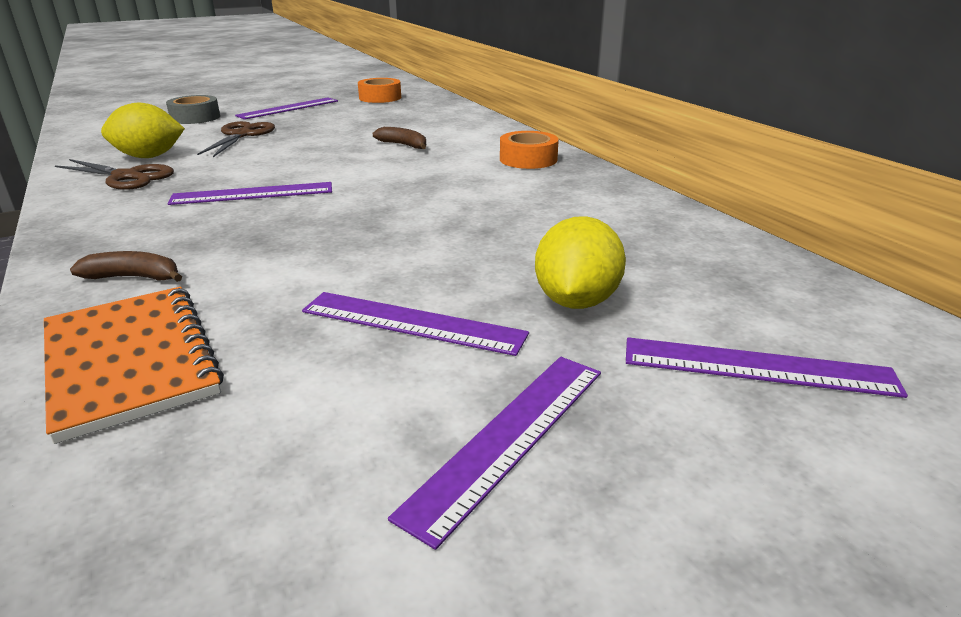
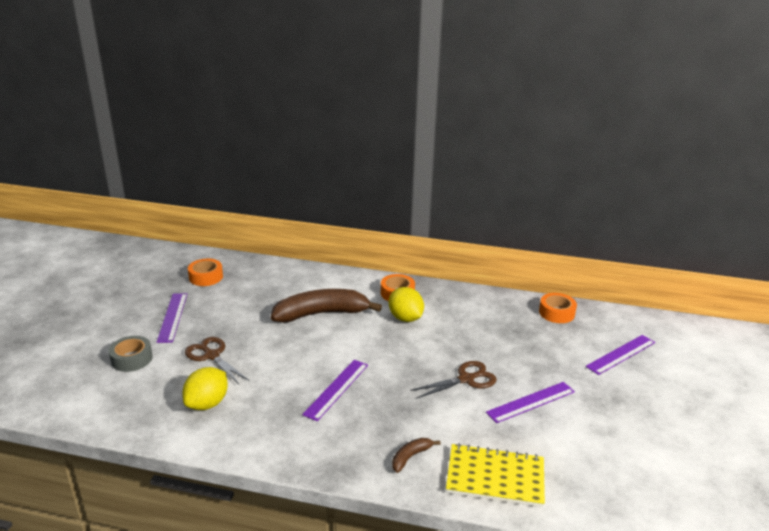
camera: 50 degrees left, 0 degrees up
(127, 177) = (241, 422): brown scissors -> brown scissors (466, 379)
(130, 361) = (495, 477): orange notebook -> yellow notebook
(403, 145) = (321, 314): brown banana -> brown banana, size x2.30
(509, 437) = (616, 416): purple ruler -> none
(576, 301) = (551, 361): yellow lemon -> yellow lemon (405, 318)
(737, 260) = (556, 313): none -> orange tape

